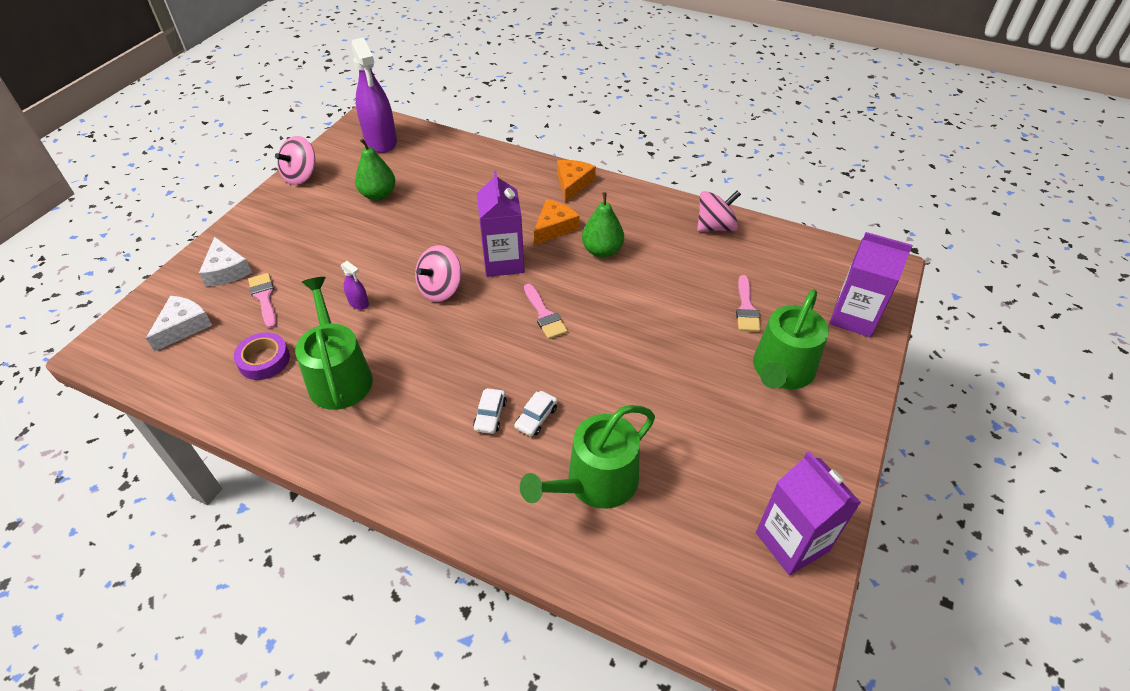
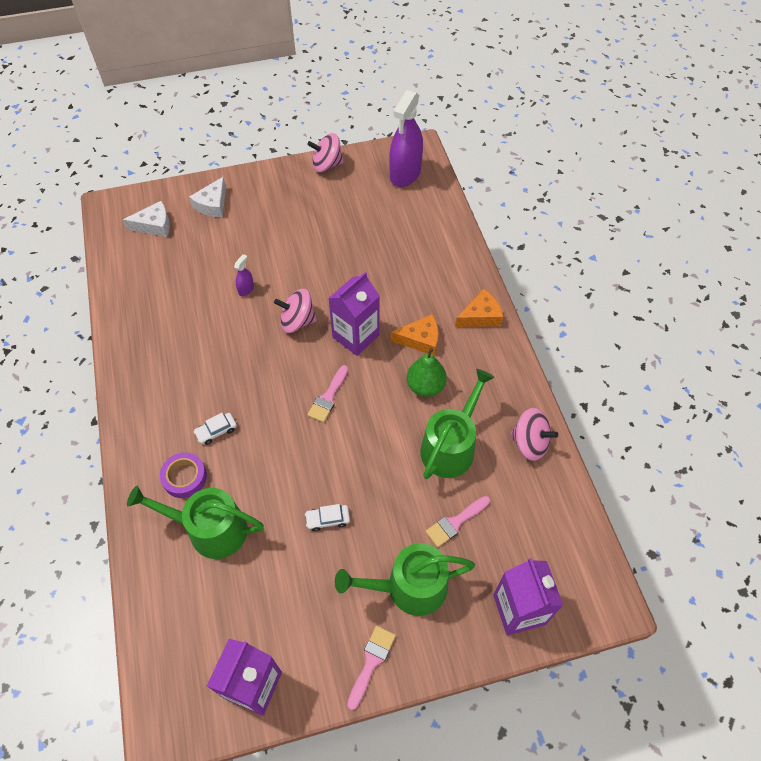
camera: 50 degrees right, 10 degrees up
(264, 297) = (208, 241): pink brush -> pink brush (371, 662)
(264, 360) = (162, 283): purple tape -> purple tape (184, 477)
(339, 376) = (181, 329): green watering can -> green watering can (450, 446)
(358, 303) = (246, 289): purple spray bottle -> purple spray bottle turned 150 degrees counterclockwise
(378, 195) = (351, 217): green pear -> none
(536, 418) = (235, 458): white car -> white car (328, 519)

